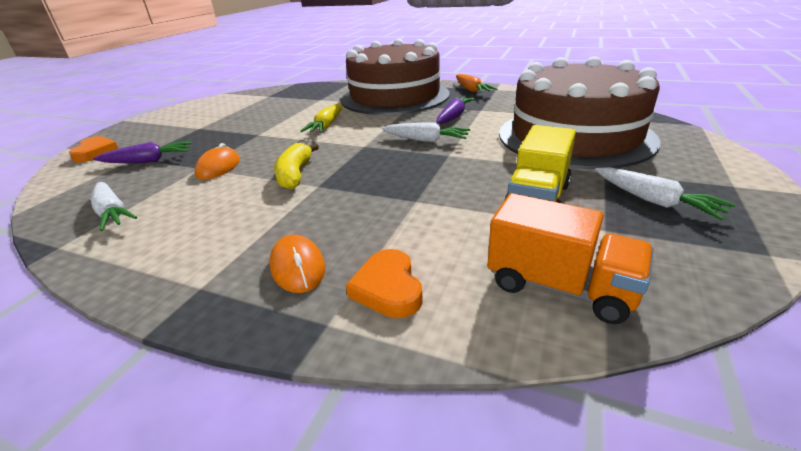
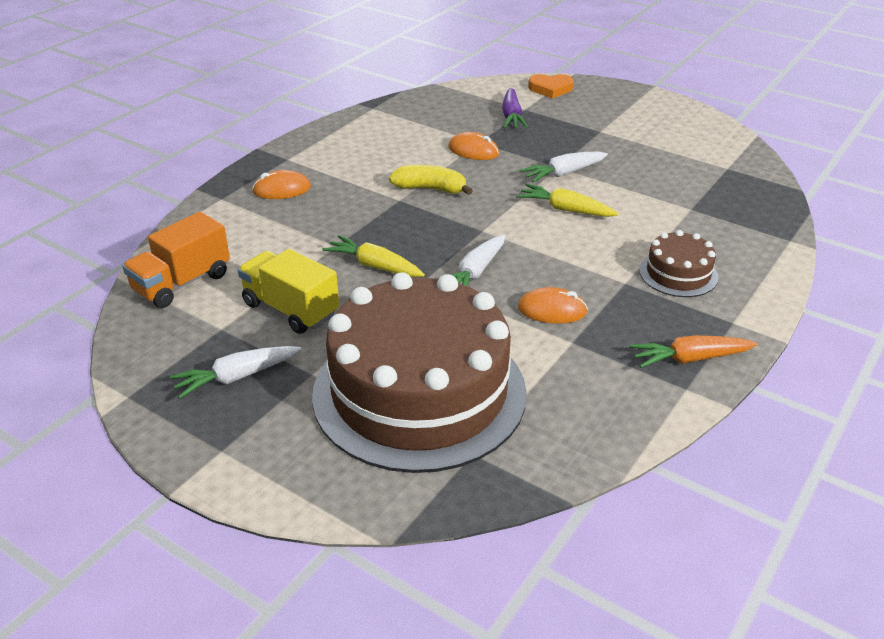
camera: 100 degrees right, 5 degrees up
(112, 213) = (410, 117): white carrot -> white carrot (563, 173)
(388, 288) = (234, 220): orange heart -> none
(395, 96) = (678, 273): brown cake -> brown cake, size x0.43
(440, 176) = (375, 266): none -> yellow carrot
(454, 116) = (552, 310): purple carrot -> orange mouse

